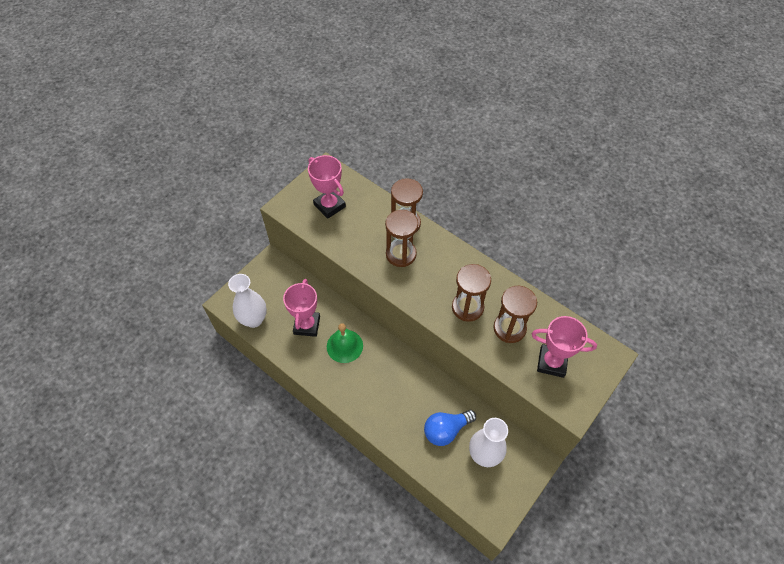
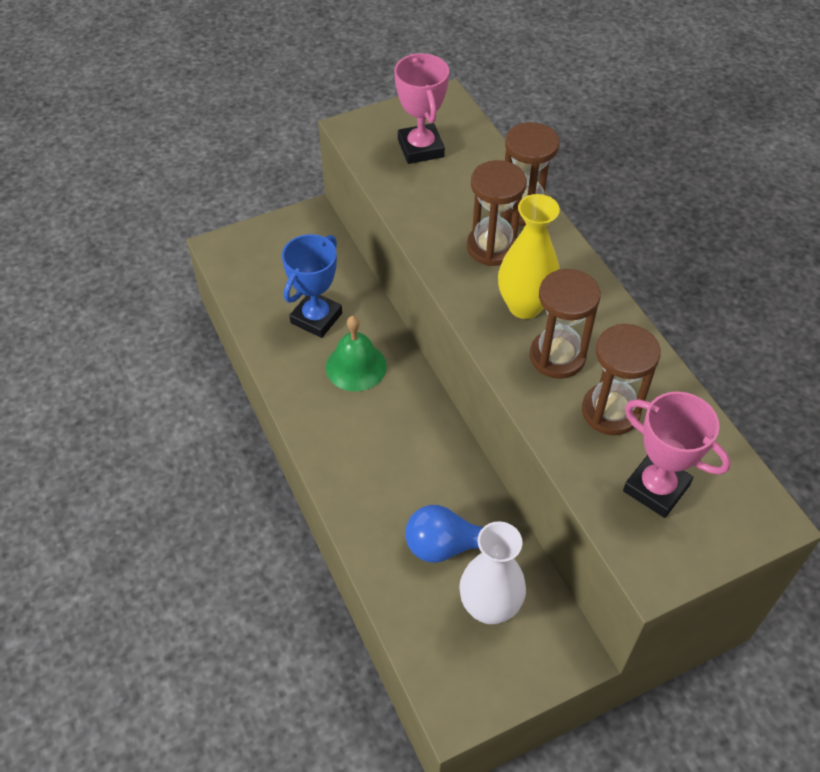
camera: 25 degrees right, 5 degrees down
(254, 319) = (245, 283): white vase -> none
(307, 325) = (316, 318): pink trophy -> blue trophy
(436, 284) = (524, 306): none -> yellow vase

